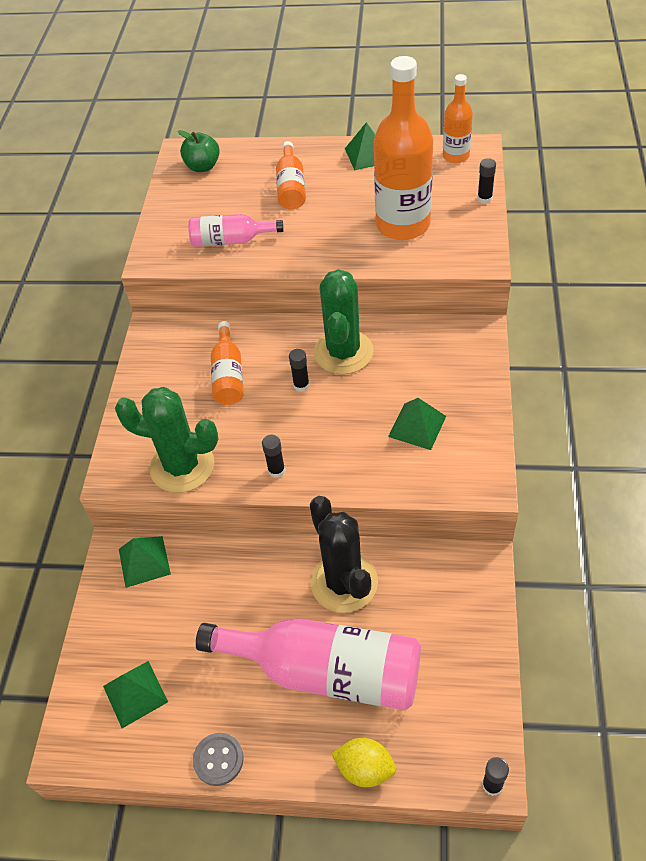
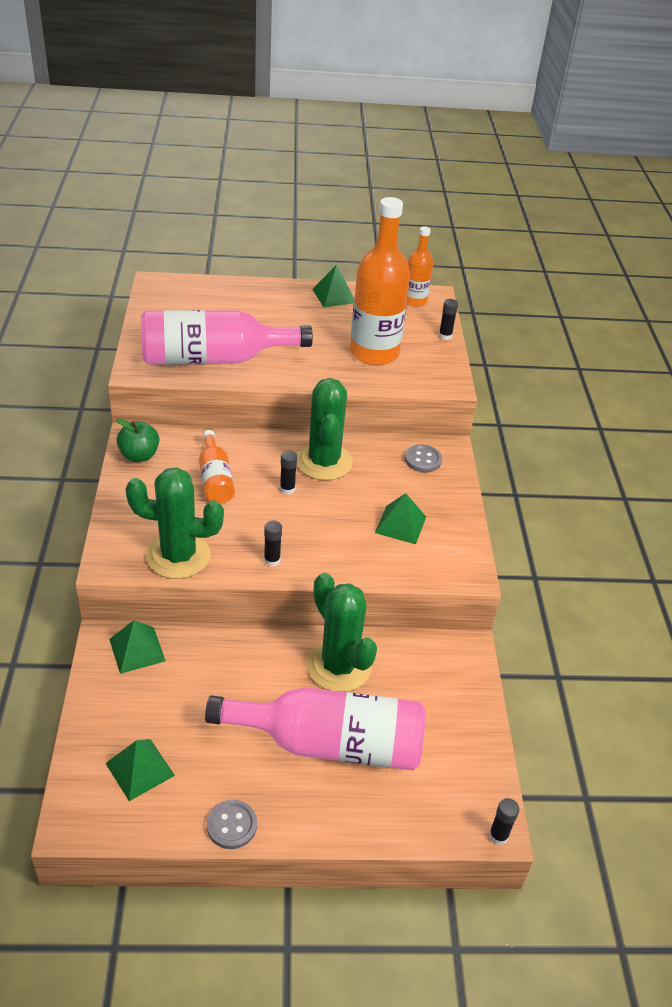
camera: 15 degrees left, 10 degrees down
(203, 166) = (178, 296): green apple -> green apple (139, 455)
(231, 240) = (213, 358): pink bottle -> pink bottle, size x1.90
(291, 187) = (266, 318): orange bottle -> none
(344, 582) = (339, 666): black cactus -> green cactus
(365, 768) = (377, 827): yellow lemon -> none
(450, 346) = (423, 460): none -> grey button

